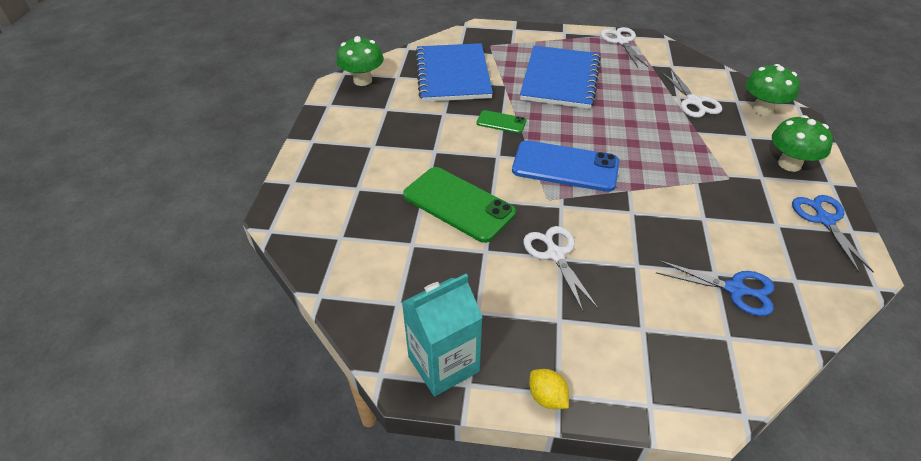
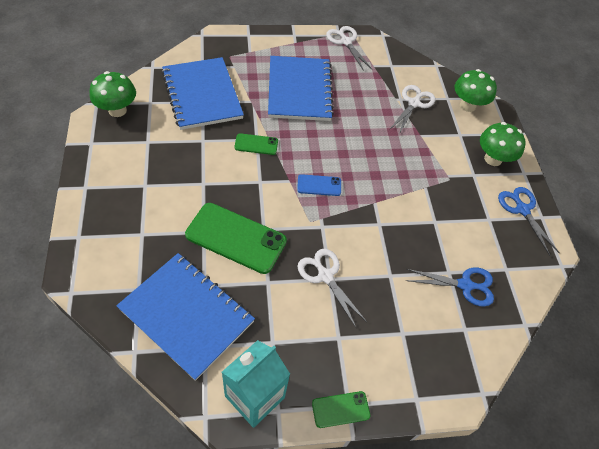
camera: 20 degrees left, 10 degrees up
(385, 269) = (186, 315): none -> blue notebook
(547, 397) = (340, 409): yellow lemon -> green phone
(565, 166) = (319, 185): blue phone -> blue phone, size x0.50
(694, 102) = (414, 103): white scissors -> white scissors turned 120 degrees counterclockwise

